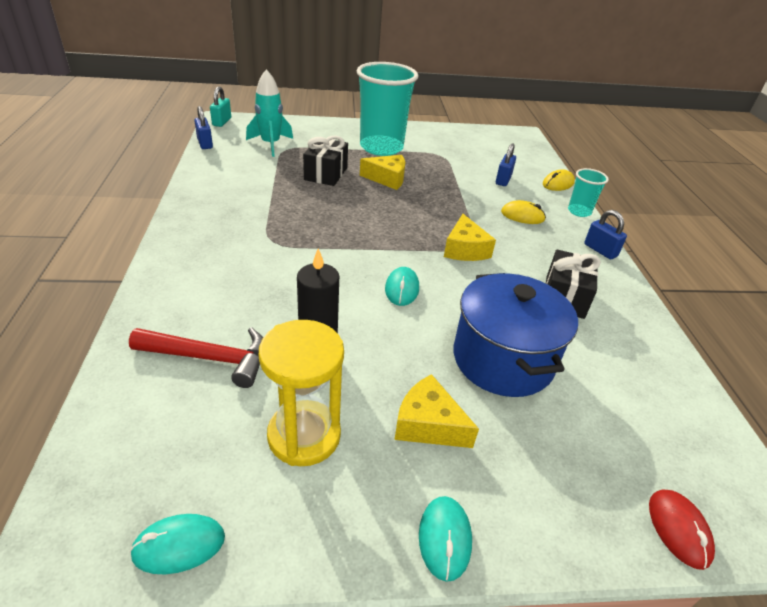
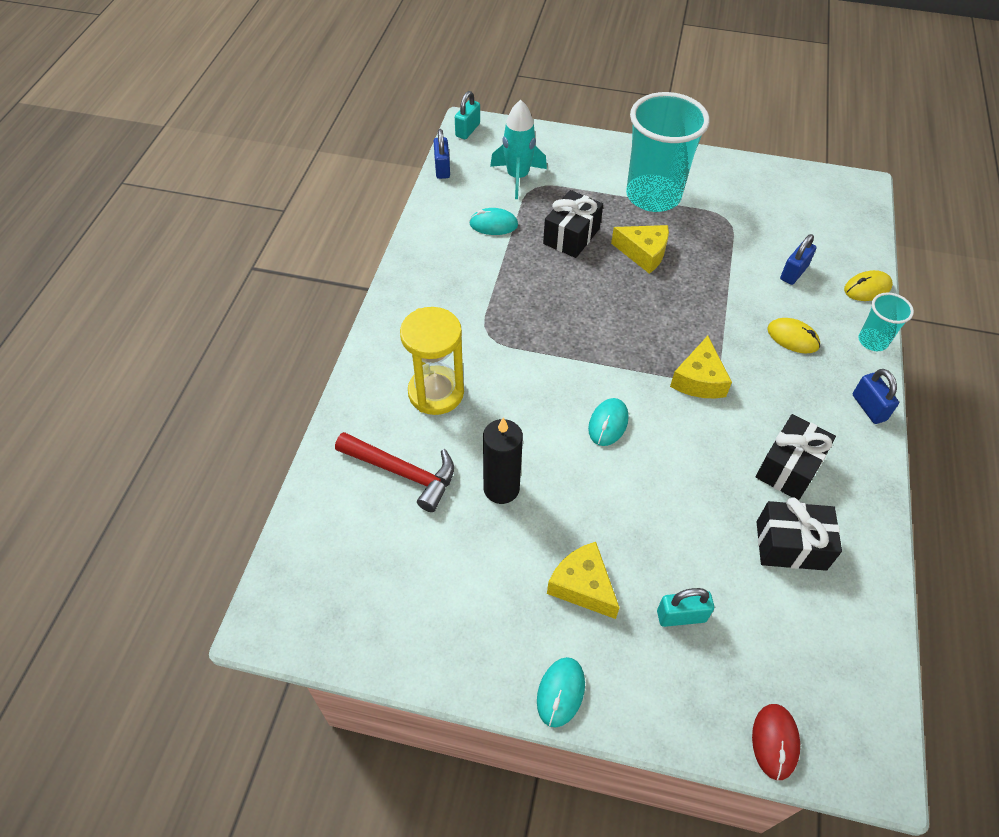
camera: 20 degrees right, 15 degrees up
(179, 546) = (354, 642): turquoise mouse -> turquoise mouse (493, 224)
(304, 435) = (468, 571): yellow hourglass -> yellow hourglass (436, 392)
(502, 359) = (683, 532): blue pot -> none
(533, 431) = (681, 616): none -> turquoise padlock
(597, 353) = (791, 545): none -> black gift

